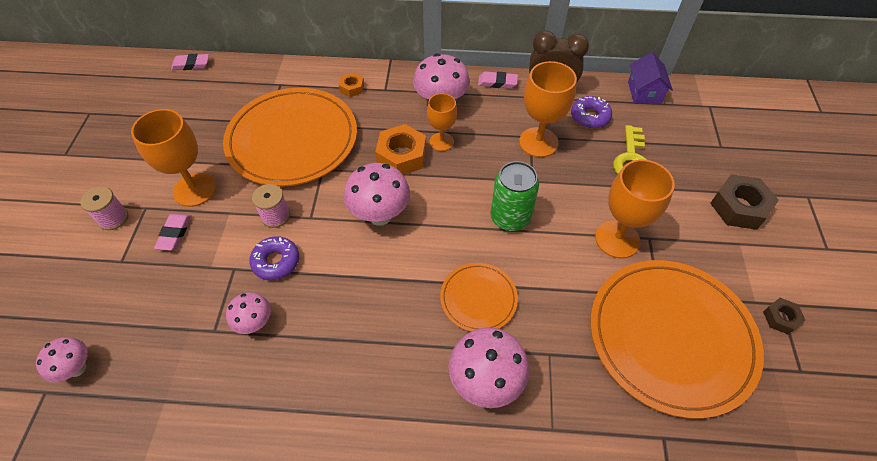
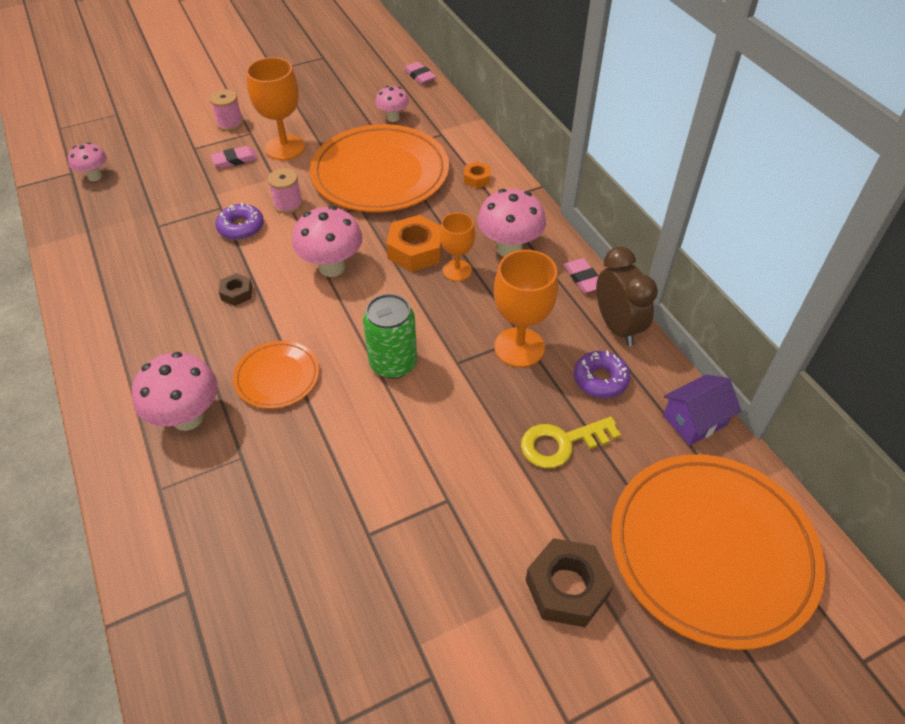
camera: 60 degrees right, 5 degrees down
(255, 323) = (175, 244): pink mushroom -> pink mushroom (393, 118)
(617, 239) = (425, 468): orange goblet -> none
(671, 337) = (317, 563): orange plate -> orange plate (712, 550)
(780, 318) = (409, 682): brown nut -> brown nut (237, 293)

